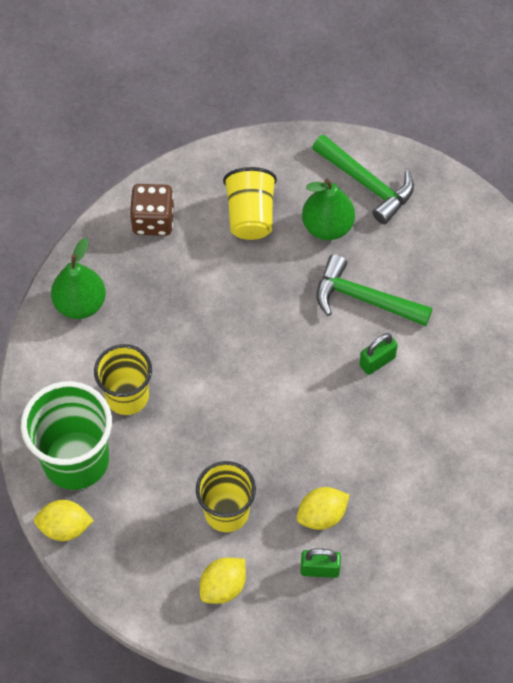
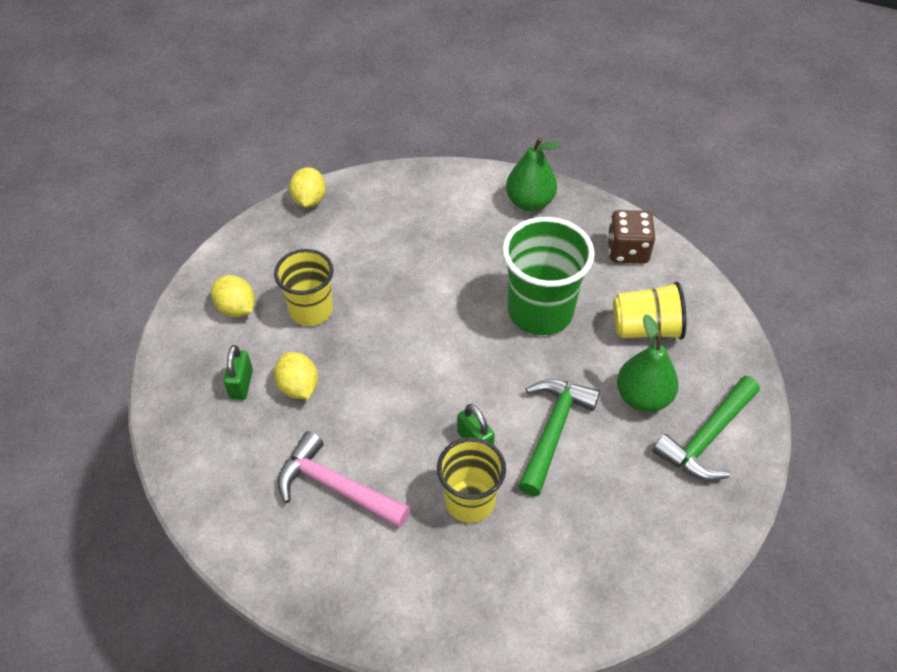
camera: 90 degrees right, 10 degrees down
(76, 460) = (372, 204): green cup -> green cup (540, 311)
(127, 396) = (434, 237): yellow cup -> yellow cup (470, 501)
(428, 474) = (336, 487): none -> pink hammer

